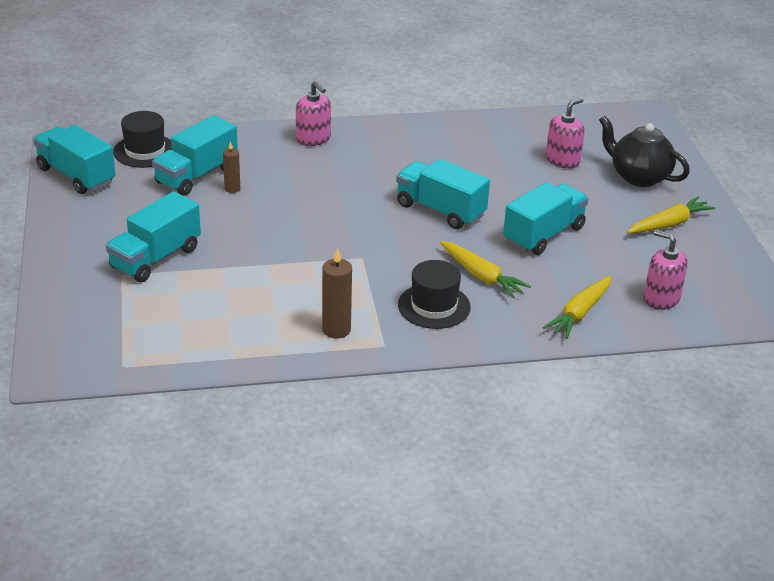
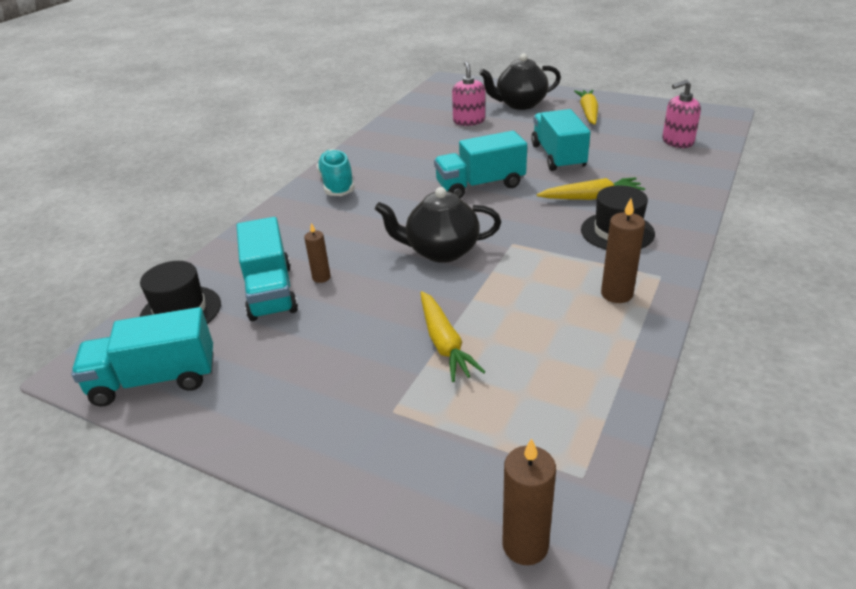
camera: 50 degrees left, 0 degrees up
(54, 360) = (525, 545): none -> brown candle
(155, 258) = (387, 372): turquoise truck -> none
(313, 139) = (300, 208): pink soap dispenser -> none
(316, 227) = (441, 251): none -> black teapot
(366, 139) = (337, 184): none -> turquoise shoe
(579, 313) = (675, 175): yellow carrot -> yellow carrot (444, 343)

